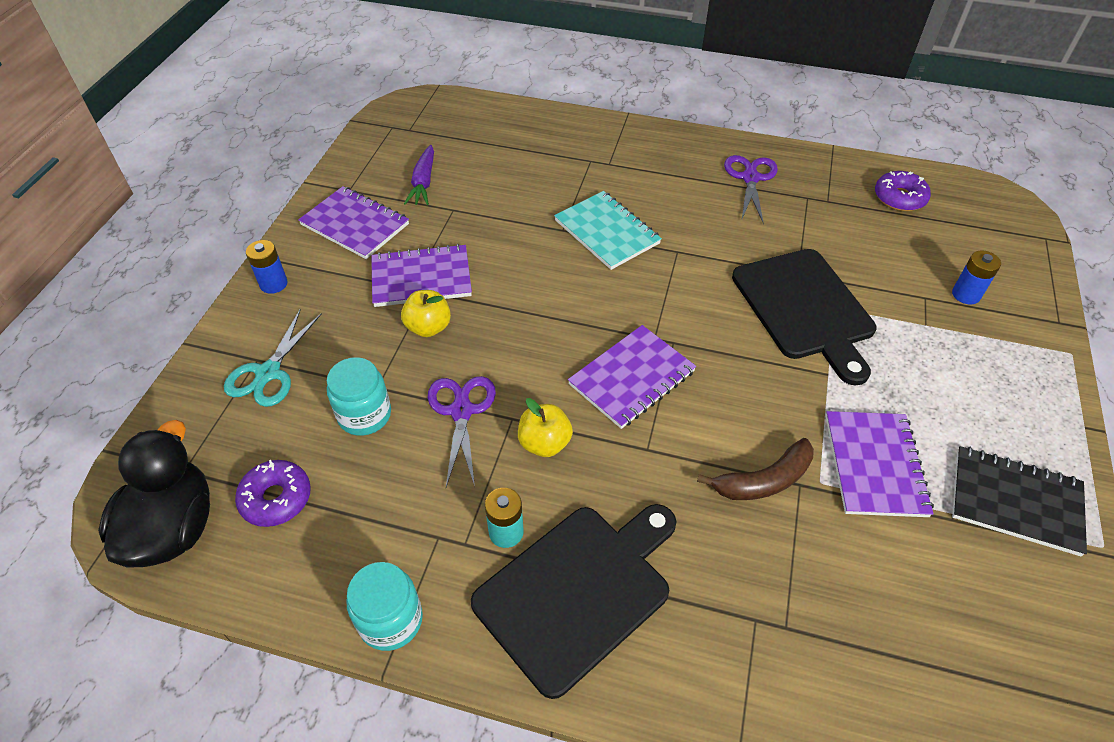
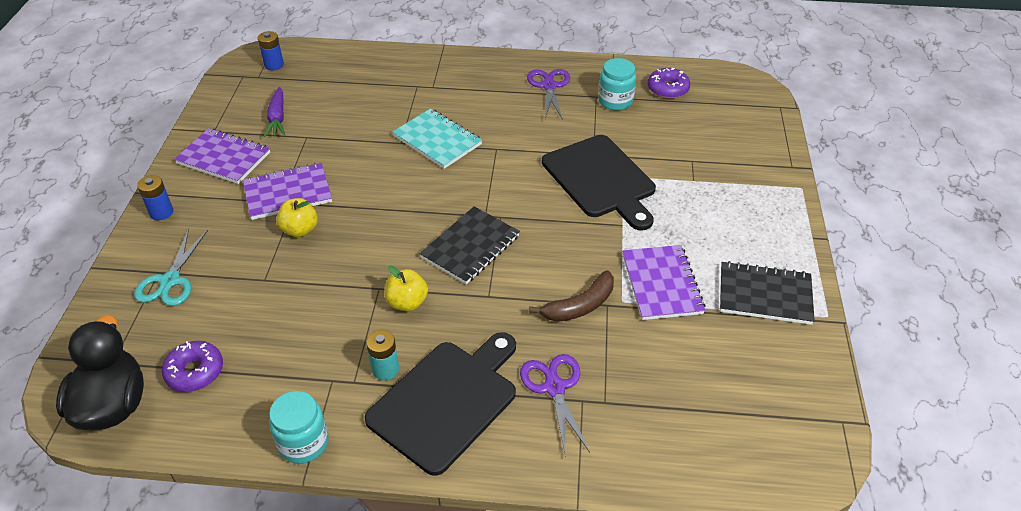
camera: 10 degrees left, 5 degrees down
(364, 415) = (257, 301): turquoise jar -> turquoise jar (615, 101)
(461, 411) = (337, 288): purple scissors -> purple scissors (554, 388)
(631, 378) = (470, 247): purple notebook -> black notebook
(966, 294) = (722, 155): blue battery -> blue battery (274, 65)

